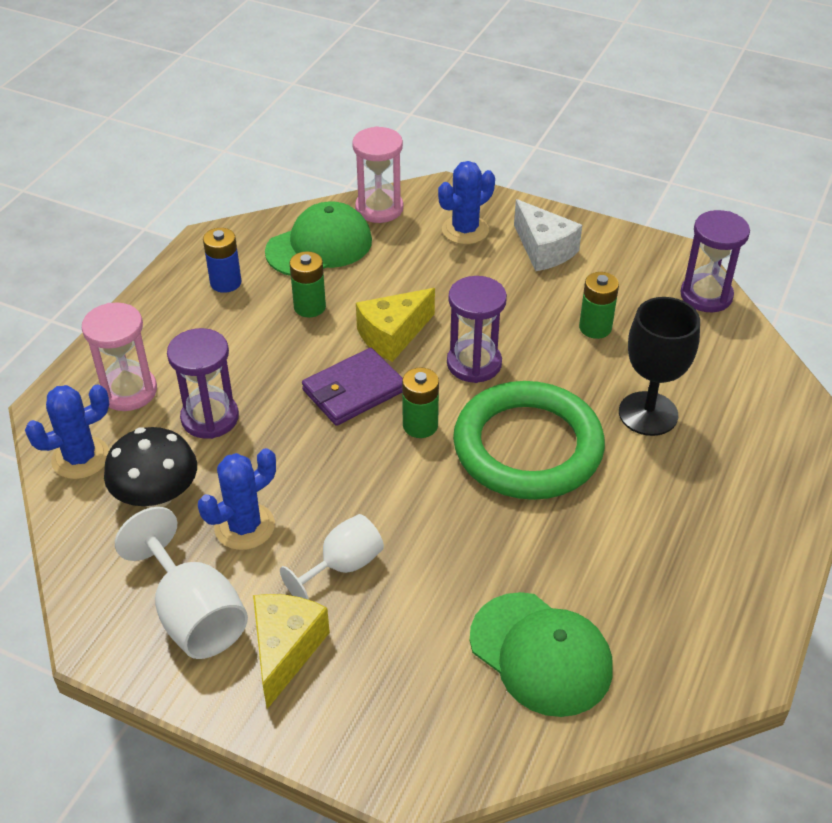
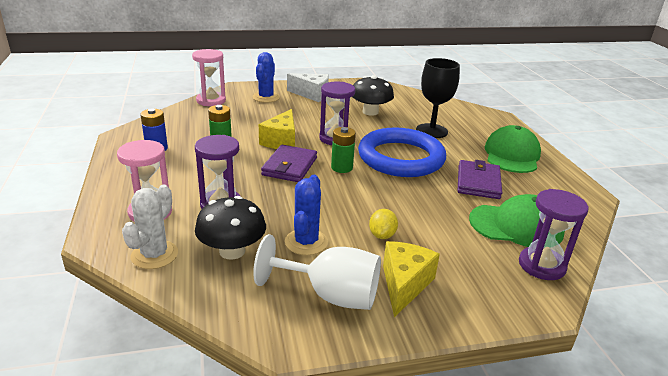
camera: 40 degrees left, 15 degrees down
(80, 458) = (154, 255): blue cactus -> white cactus
(285, 650) = (404, 284): yellow cheese -> yellow cheese turned 45 degrees clockwise
(319, 246) = (195, 121): green cap -> green cap (511, 155)
(342, 566) = (382, 235): white goblet -> yellow lemon
(527, 447) = (401, 158): green ring -> blue ring
(588, 551) = (478, 182): none -> purple wallet
(595, 328) = (370, 112): green battery -> black mushroom
(706, 295) = (398, 91): purple hourglass -> purple hourglass (541, 265)

